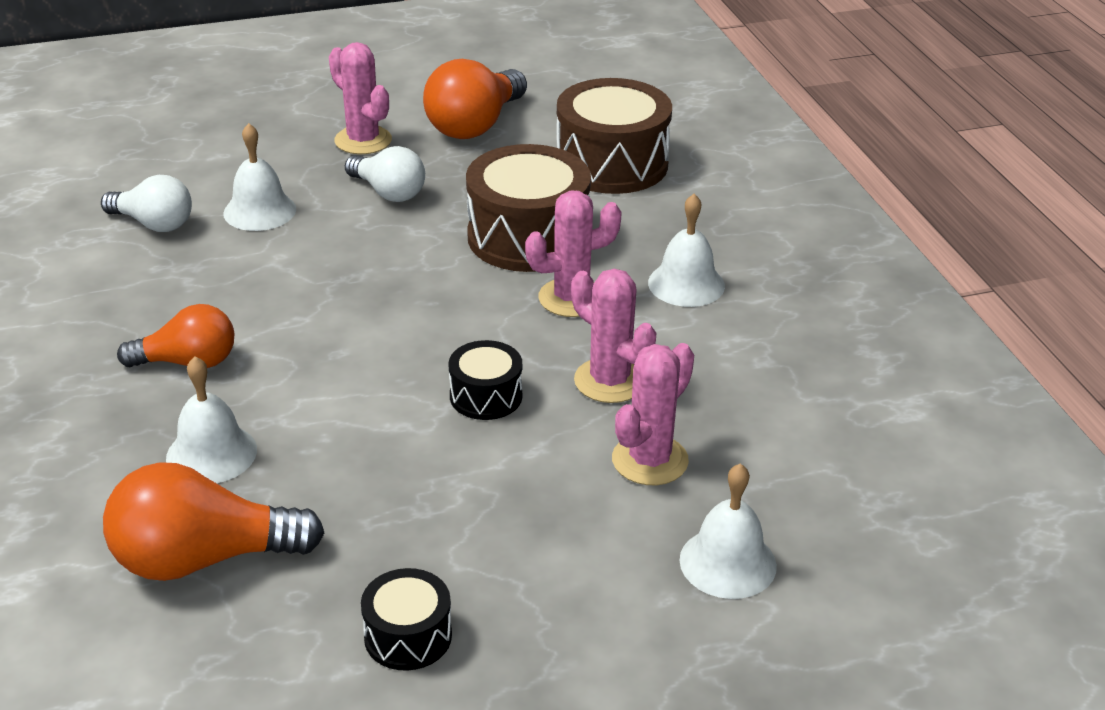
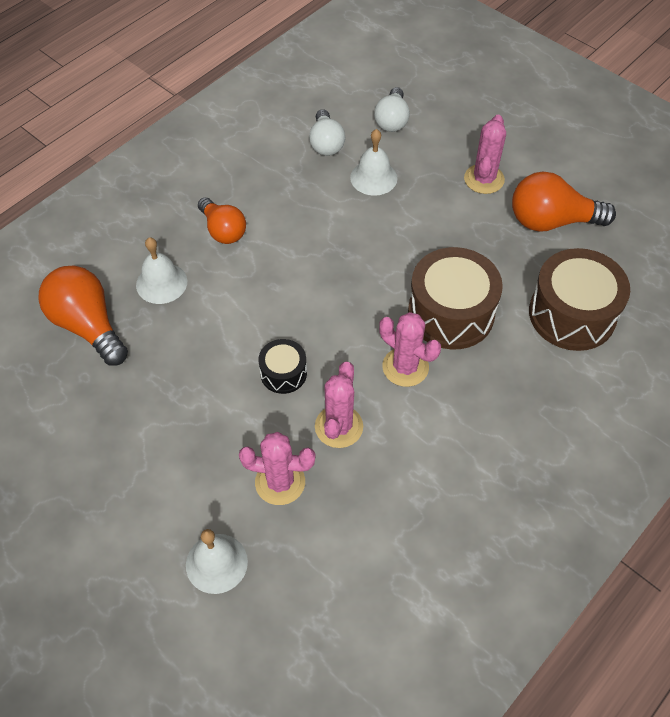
camera: 60 degrees right, 20 degrees up
(388, 192) = (440, 222): white light bulb -> white light bulb (392, 120)
(408, 636) = (81, 438): black drum -> none
(686, 284) = (468, 420): white bell -> none

